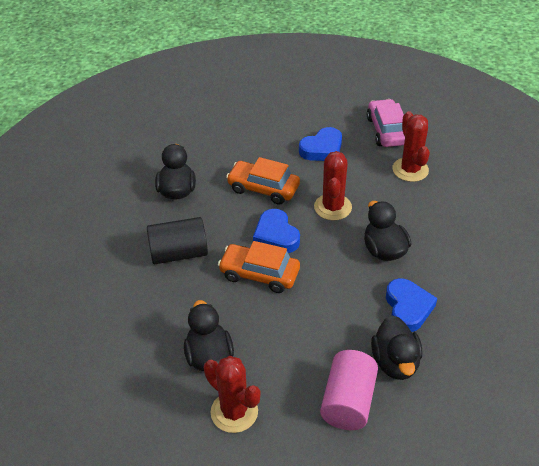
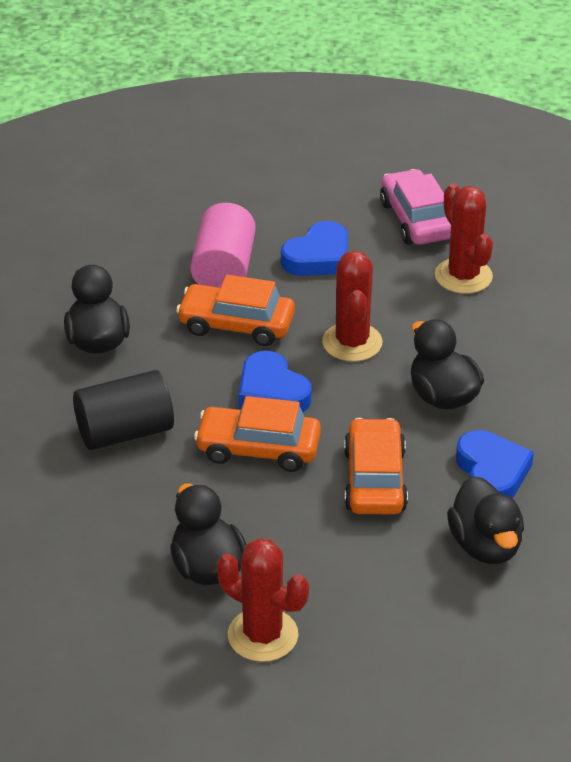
camera: 10 degrees left, 5 degrees down
(330, 305) = (374, 480): none -> orange car
(348, 401) = (426, 603): pink cylinder -> pink cylinder (224, 269)

